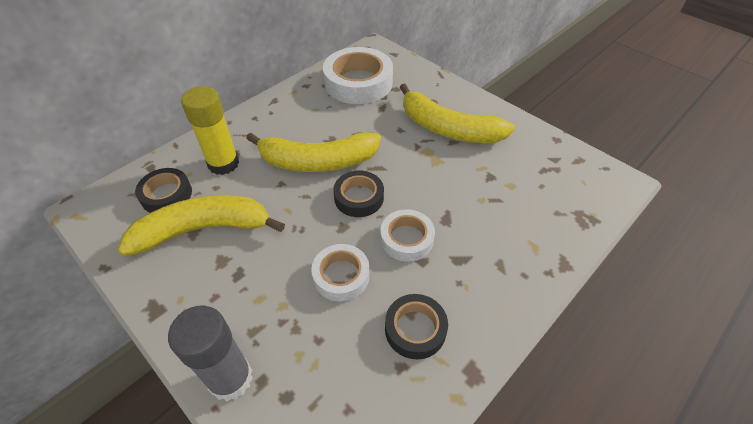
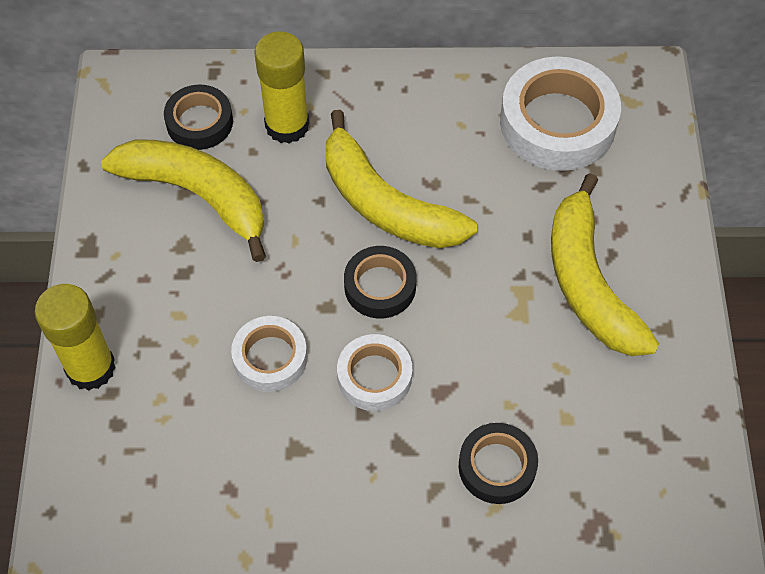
camera: 45 degrees right, 10 degrees up
(230, 378) = (91, 368): grey glue stick -> yellow glue stick
(415, 329) = (278, 470): black tape -> black tape (497, 466)

